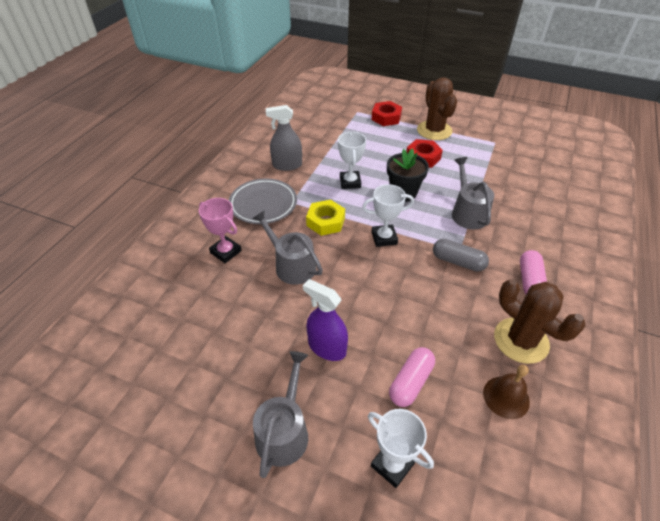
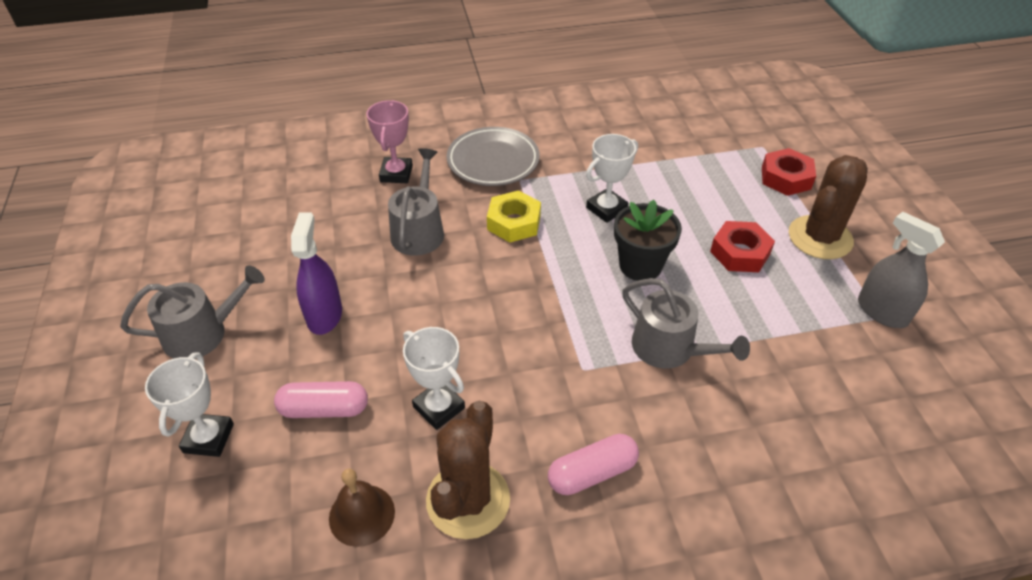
camera: 55 degrees right, 0 degrees up
(287, 165) = (579, 144): grey spray bottle -> grey spray bottle (882, 312)
(384, 238) = (535, 285): white trophy -> white trophy (439, 407)
(458, 262) = (558, 376): grey capsule -> none
(467, 213) = (669, 349): grey watering can -> grey watering can turned 90 degrees clockwise

